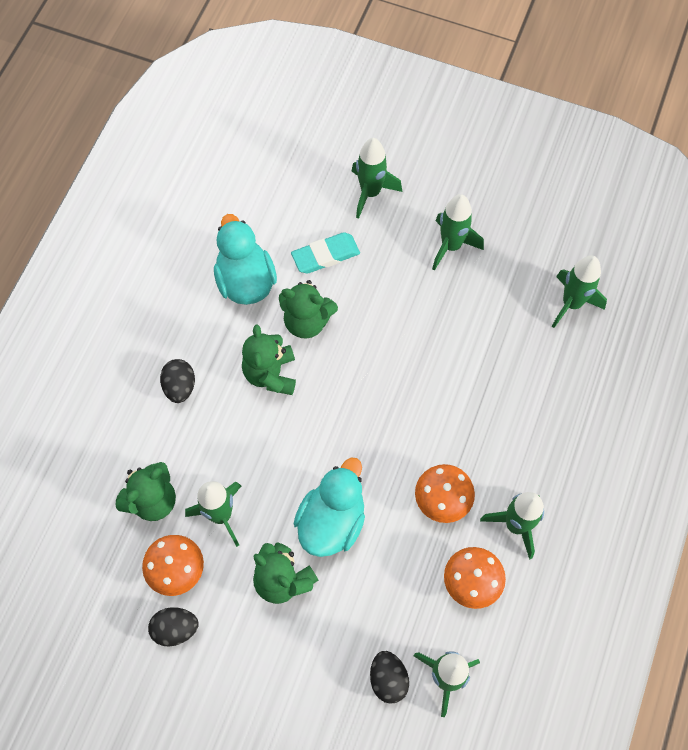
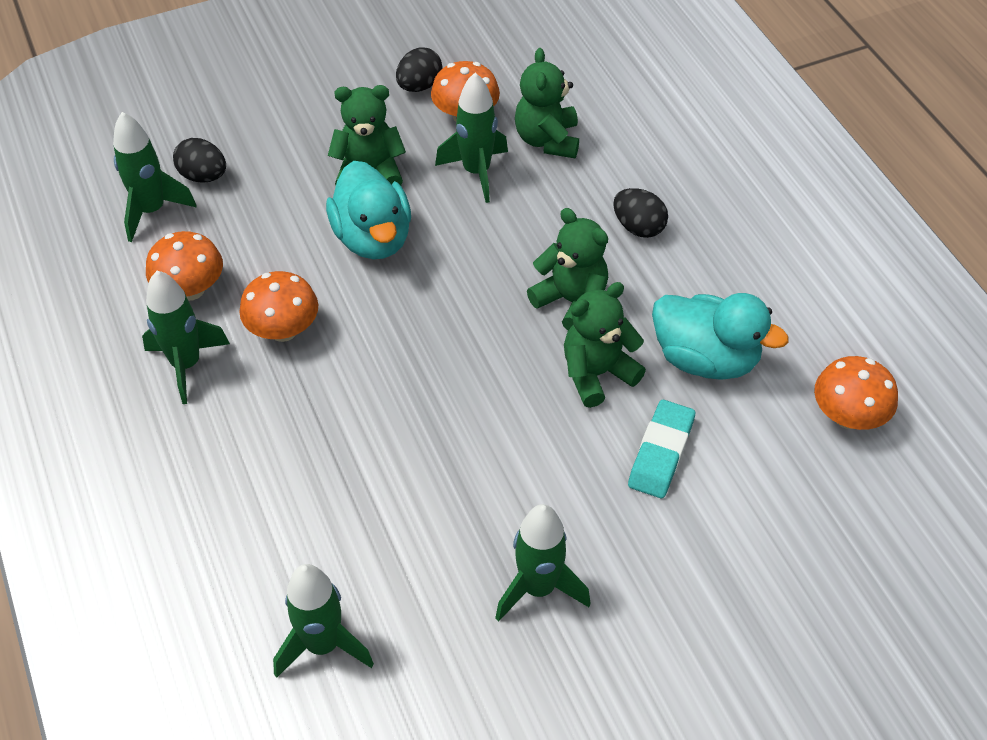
camera: 135 degrees right, 15 degrees down
(219, 196) = (847, 416): none -> orange mushroom
(370, 193) = (702, 568): green rocket -> none

